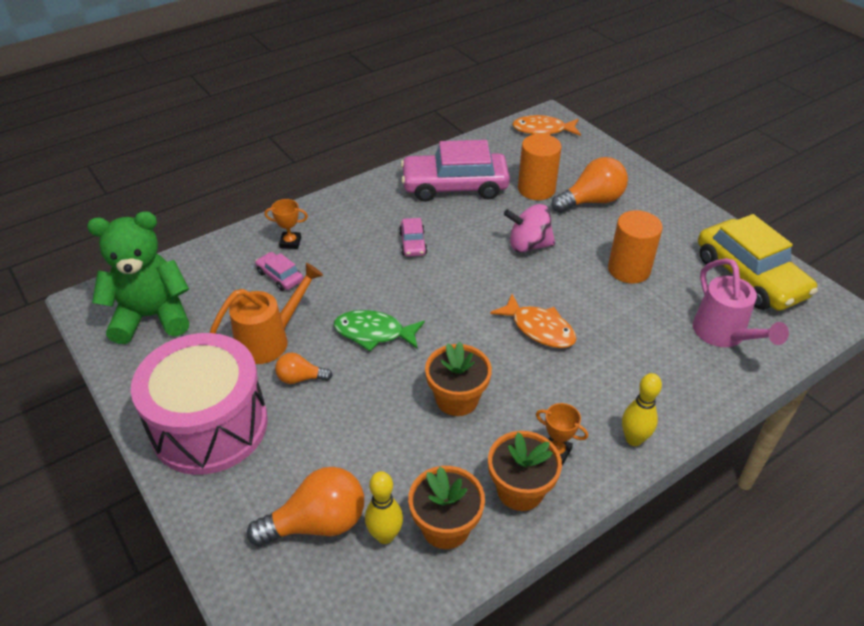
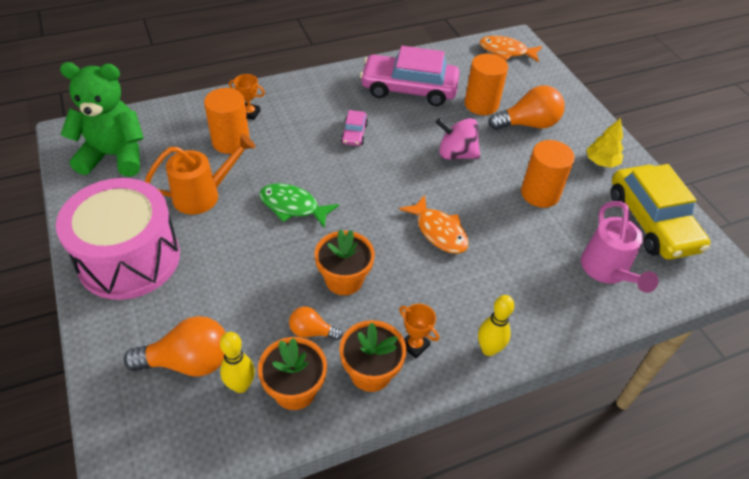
camera: 10 degrees right, 5 degrees up
(280, 276) = (231, 141): pink car -> orange cylinder
(300, 378) = (217, 233): orange light bulb -> orange light bulb (312, 331)
(679, 226) = (601, 162): none -> yellow tree

